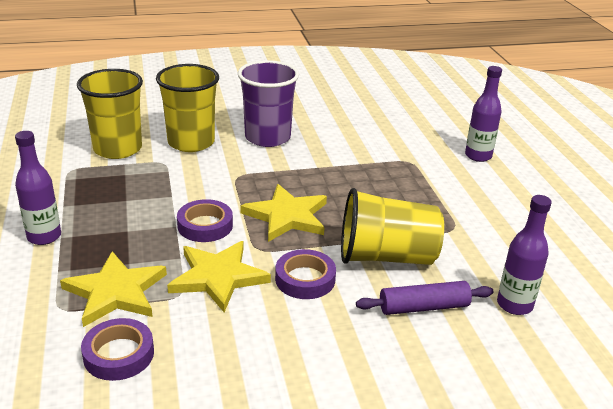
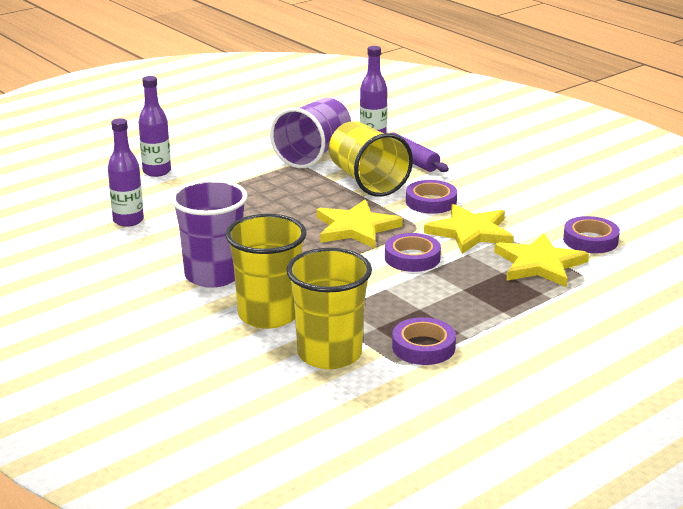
camera: 115 degrees left, 5 degrees down
(44, 237) = (521, 324): purple bottle -> purple bottle (128, 220)
(77, 183) = (423, 347): none -> purple tape
(478, 246) = (313, 154): none -> purple cup

